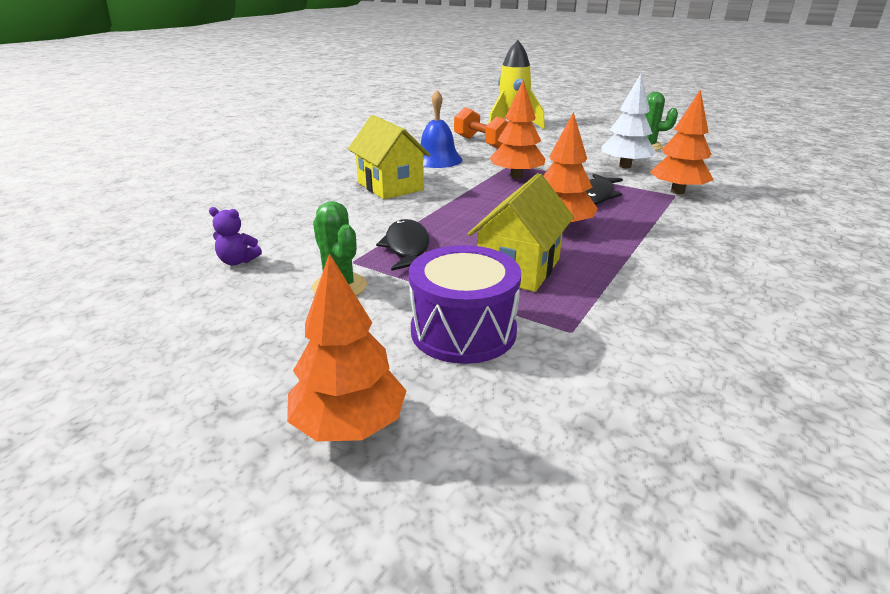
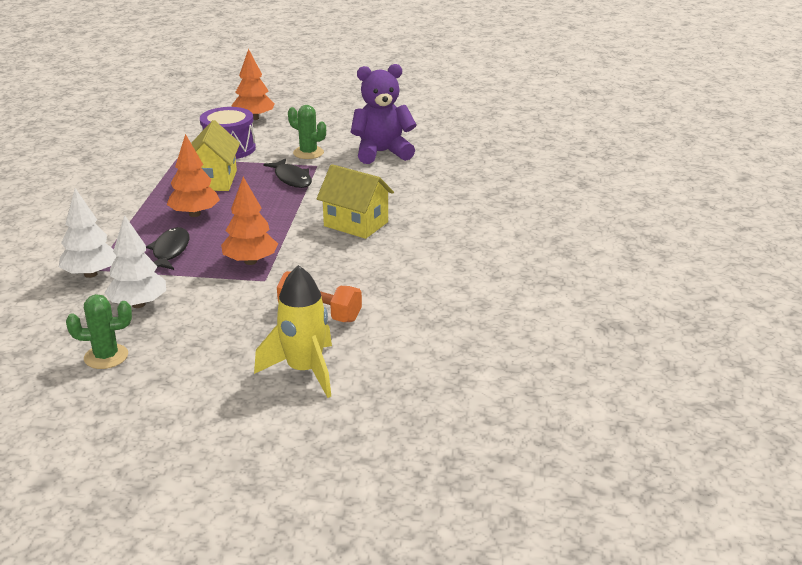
camera: 155 degrees right, 0 degrees up
(237, 261) = (382, 153): purple teddy bear -> purple teddy bear, size x2.42
(437, 159) = (346, 269): blue bell -> none
(677, 191) = (90, 274): orange tree -> white tree

